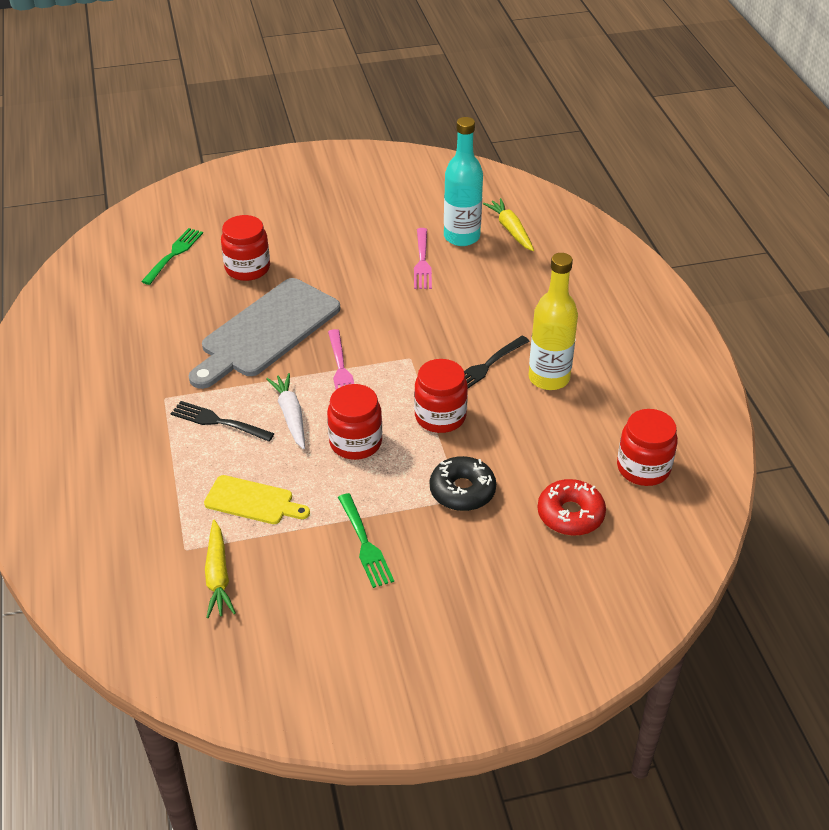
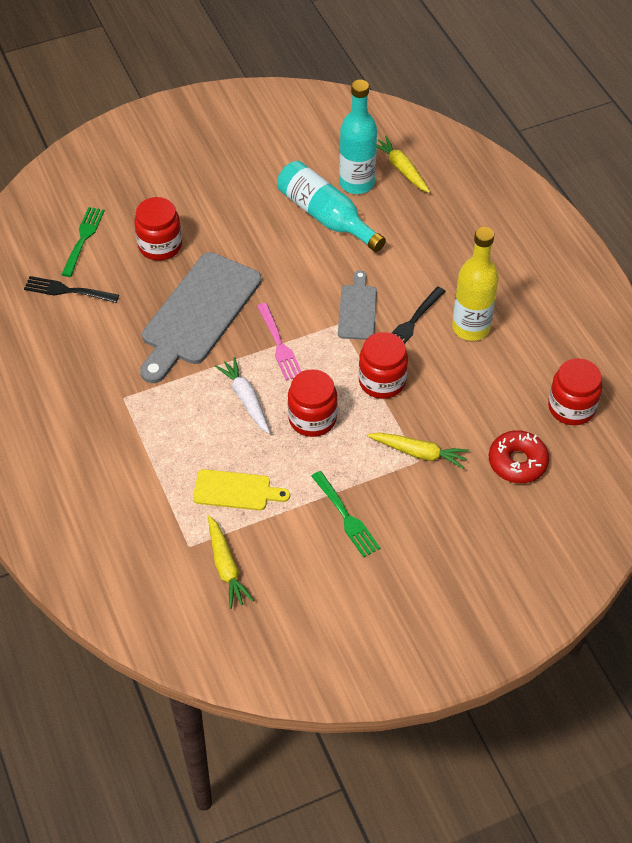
camera: 10 degrees left, 10 degrees up
(218, 421) = (181, 415): black fork -> black fork (67, 290)
(422, 262) = (326, 216): pink fork -> turquoise bottle
(432, 347) = (357, 309): none -> grey cutting board
(462, 491) = (419, 453): black donut -> yellow carrot

